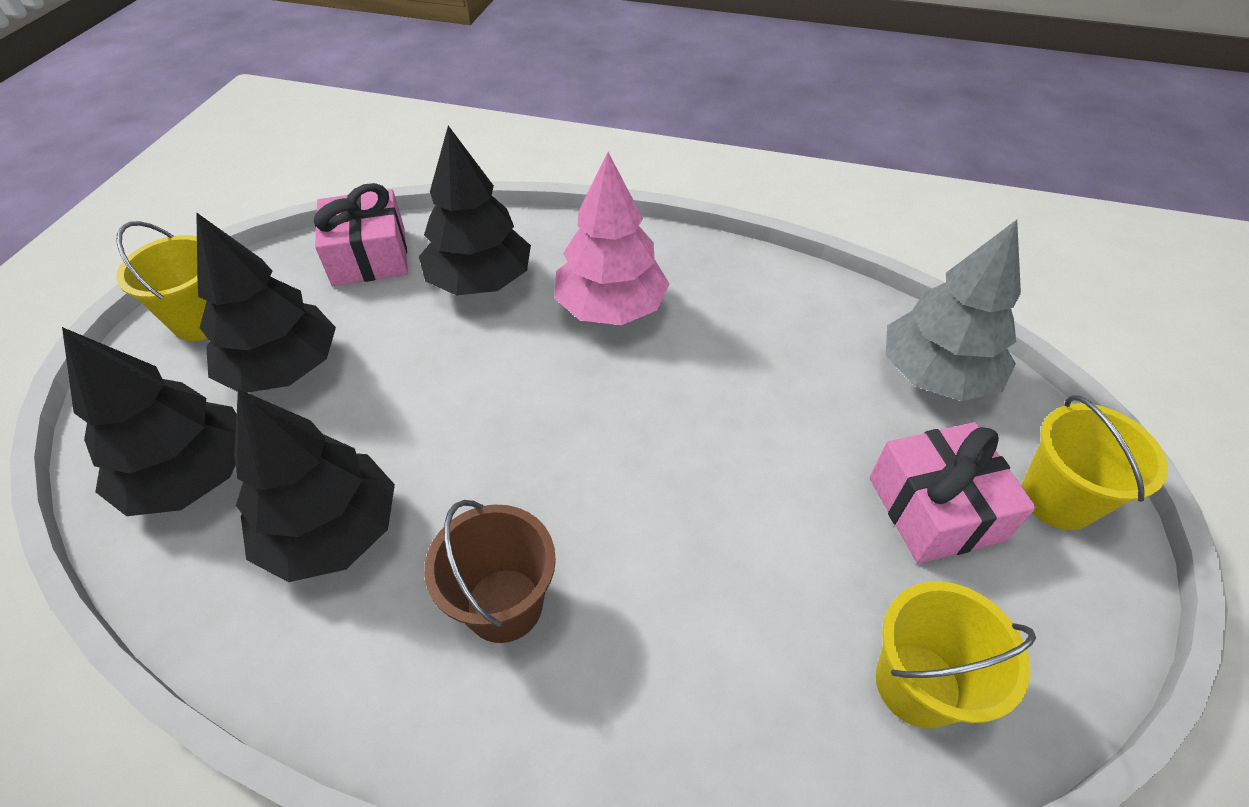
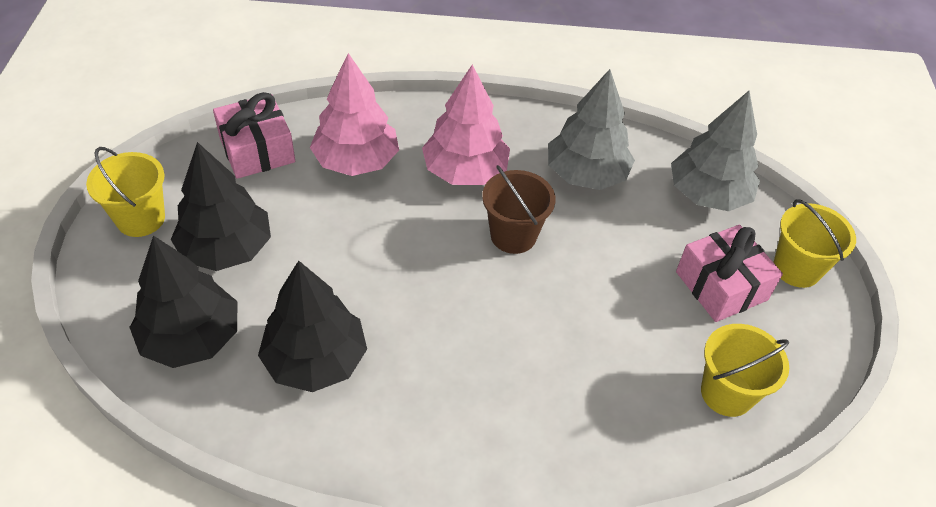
camera: 15 degrees left, 0 degrees up
(480, 281) = (356, 161): black tree -> pink tree
(504, 605) = (455, 388): brown bucket -> brown bucket (513, 235)
(769, 329) = (586, 174): none -> grey tree

